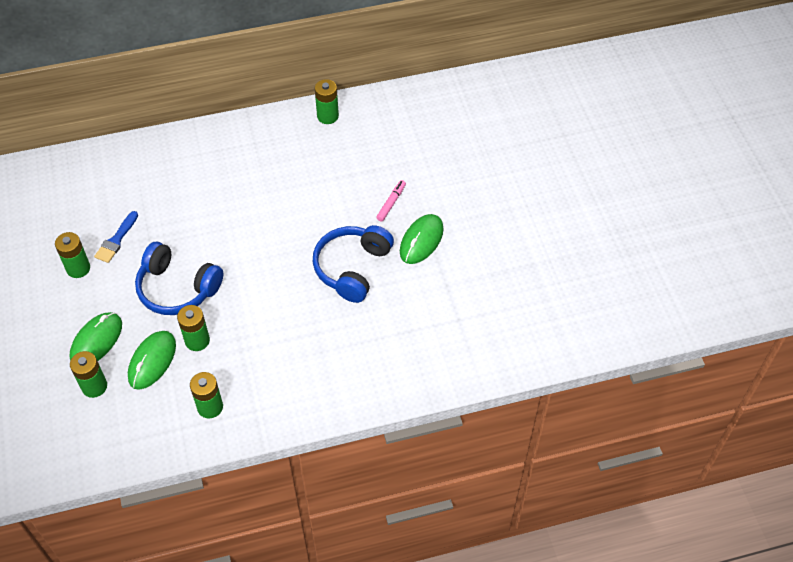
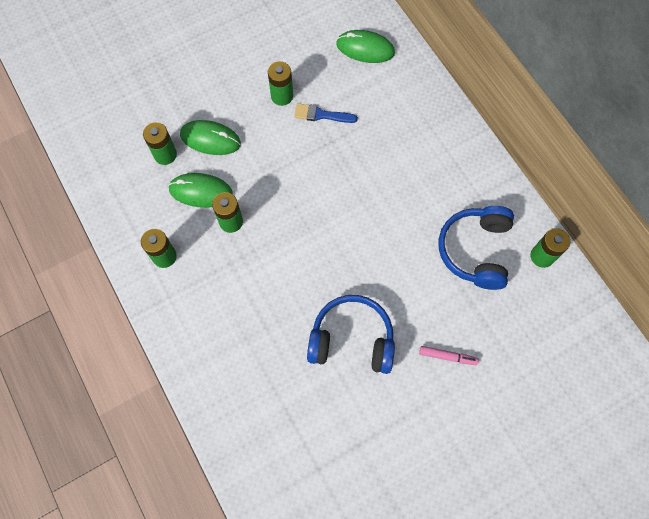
camera: 75 degrees right, 15 degrees up
(177, 288) = (283, 185): blue headphones -> blue headphones (475, 250)
(421, 240) = (408, 402): green mouse -> green mouse (365, 48)

